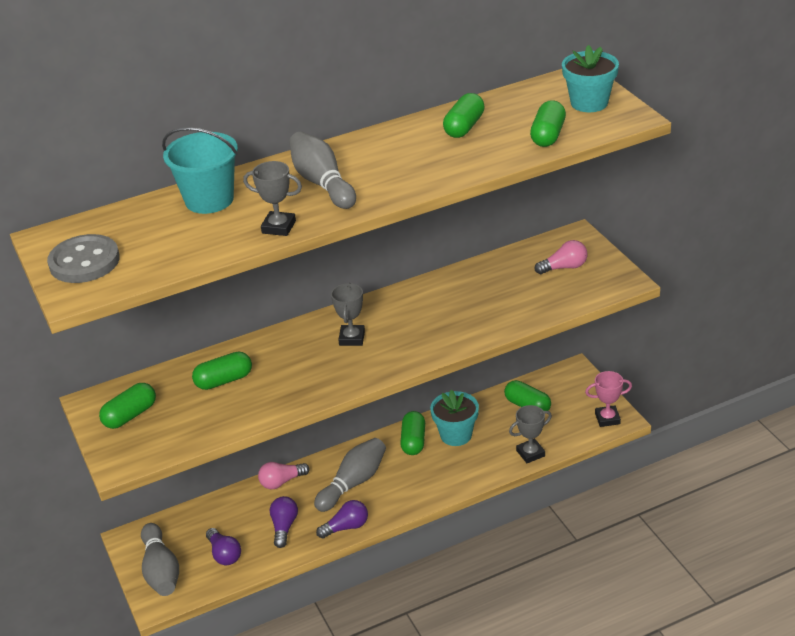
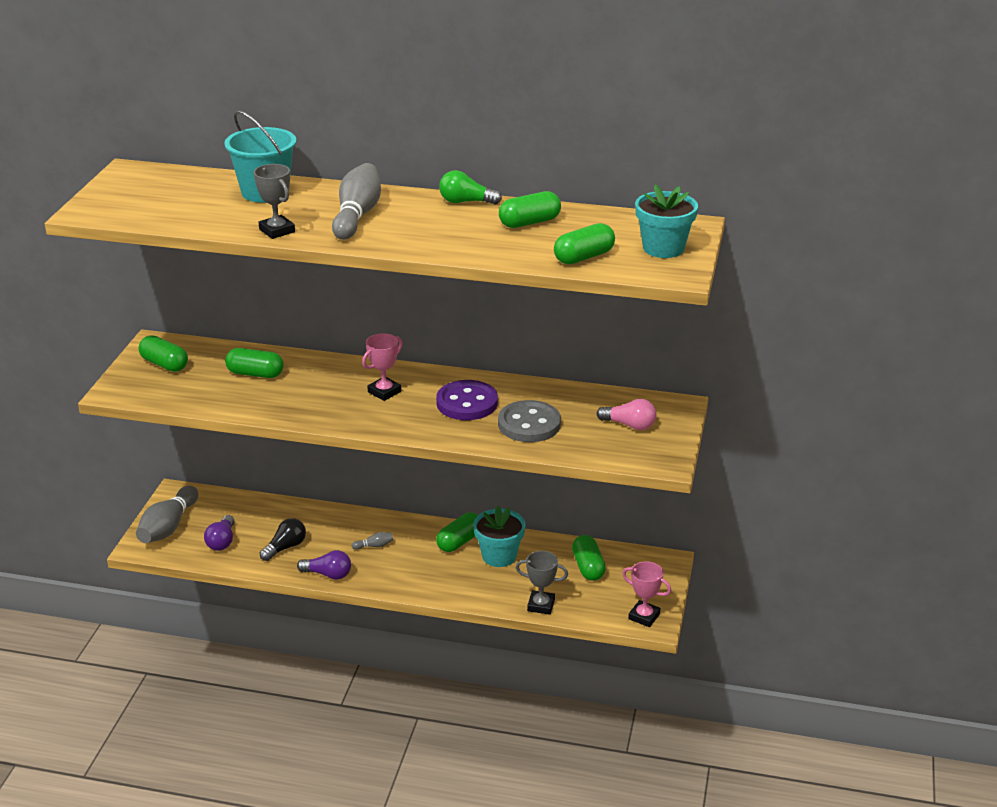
camera: 35 degrees right, 5 degrees down
(84, 262) = (124, 195): grey button -> grey button (529, 424)
(130, 415) = (164, 364): green capsule -> green capsule turned 45 degrees clockwise
(281, 482) = (325, 514): pink light bulb -> none
(284, 527) = (285, 547): purple light bulb -> black light bulb
(352, 338) = (384, 392): grey trophy -> pink trophy
(353, 483) = (374, 546): grey bowling pin -> grey bowling pin, size x0.42
(388, 133) = (466, 202): none -> green light bulb
(427, 313) = (467, 403): none -> purple button

